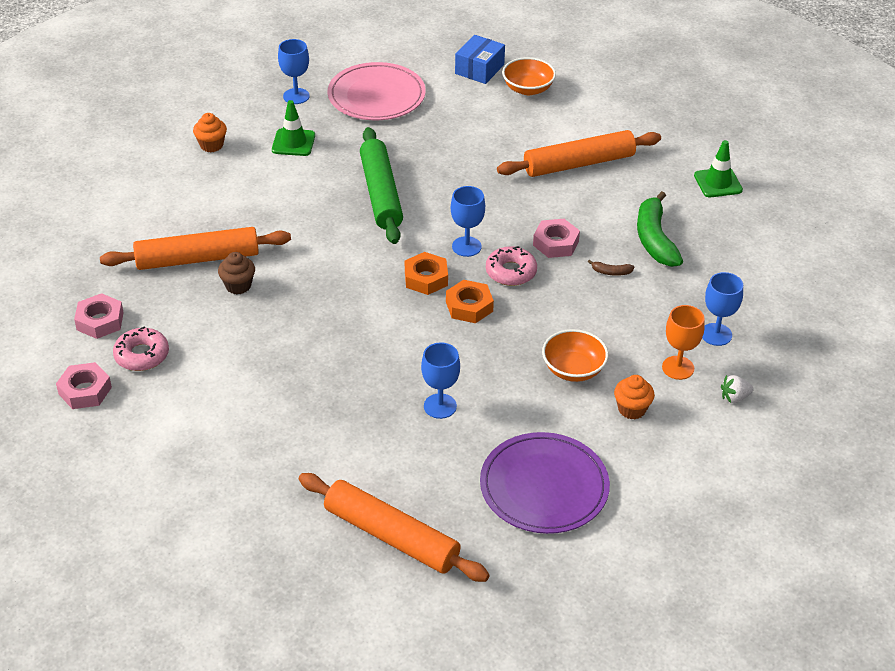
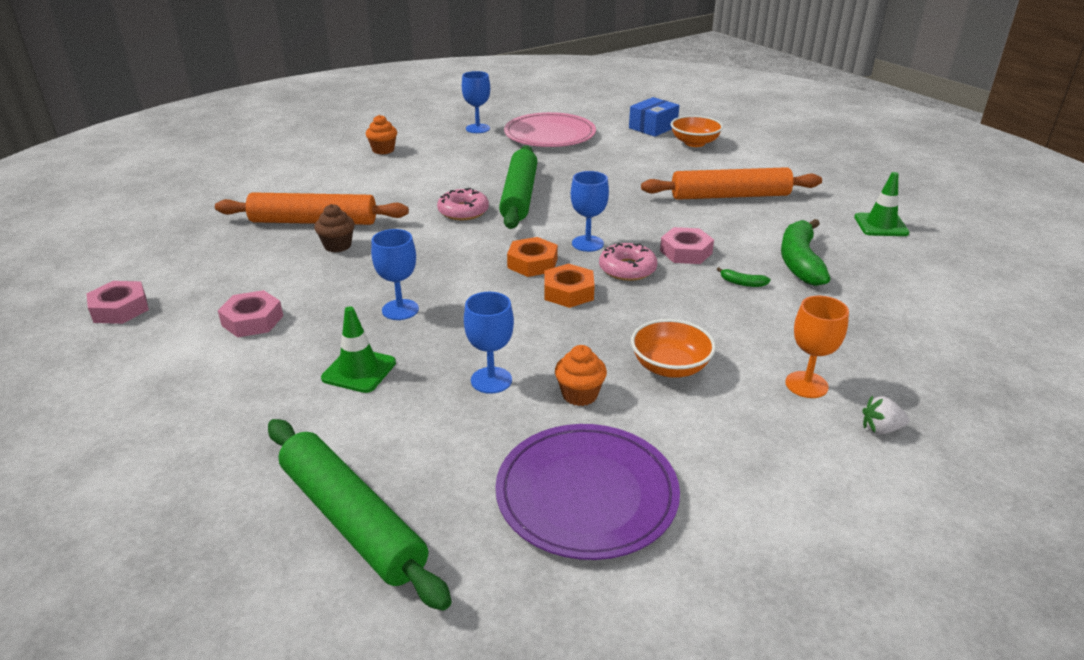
camera: 15 degrees right, 10 degrees down
(100, 321) = (185, 255): pink nut -> pink nut (252, 320)
(142, 355) = (201, 287): pink donut -> pink donut (463, 211)
(293, 143) = (457, 155): green traffic cone -> green traffic cone (359, 370)
(391, 536) = (351, 520): orange rolling pin -> green rolling pin
(611, 272) = (742, 283): brown banana -> green banana
(631, 409) = (735, 421): orange cupcake -> orange cupcake (579, 395)
(716, 334) = (862, 357): blue goblet -> blue goblet (400, 310)

